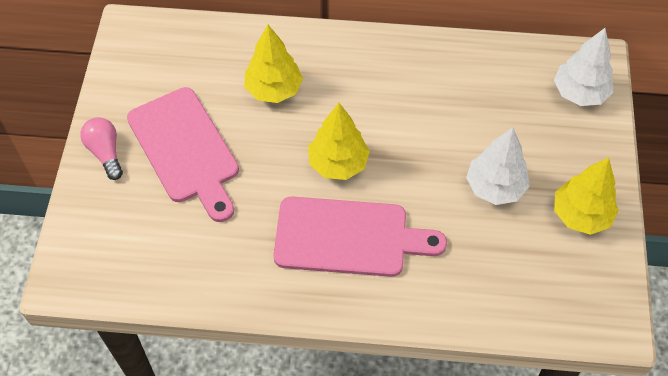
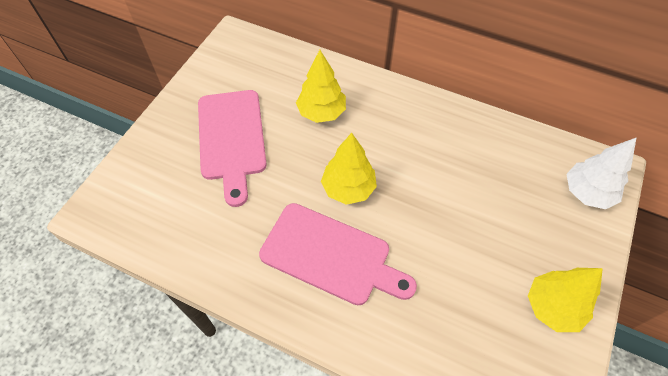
camera: 20 degrees right, 0 degrees up
(105, 152) = (171, 122): pink light bulb -> none
(495, 187) = (479, 253): white tree -> none

